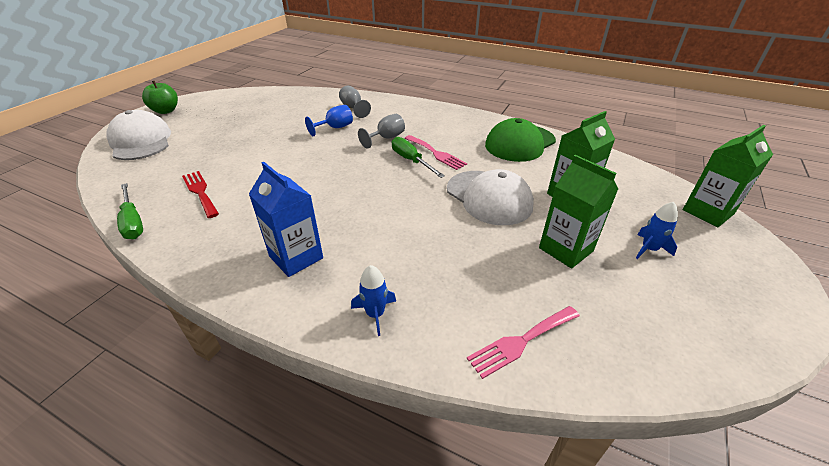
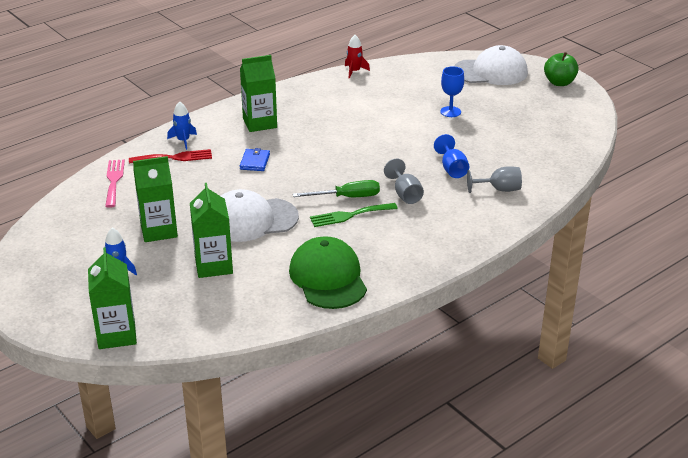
camera: 115 degrees right, 5 degrees down
(133, 222) = (354, 71): green screwdriver -> red rocket
(200, 192) = (376, 95): red fork -> red fork (175, 157)
(232, 145) = (450, 112): none -> blue goblet
(296, 257) = (260, 123): blue carton -> green carton
(388, 230) = (255, 162): none -> blue wallet
(436, 153) = (349, 215): pink fork -> green fork

